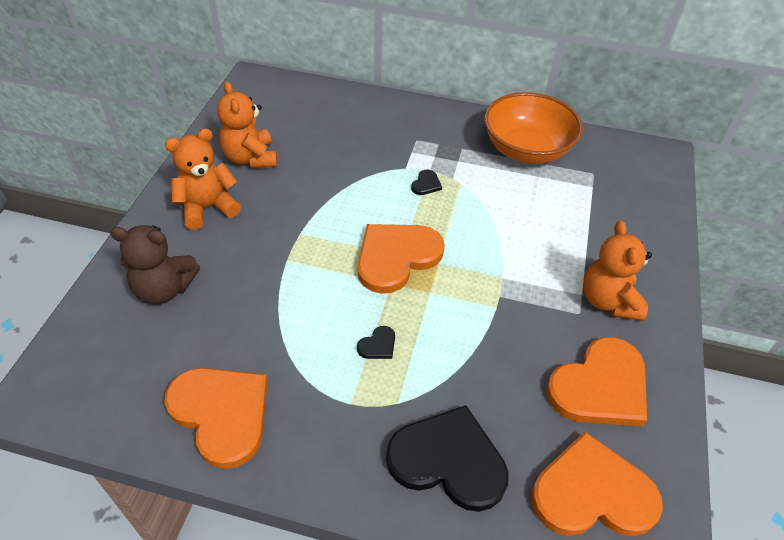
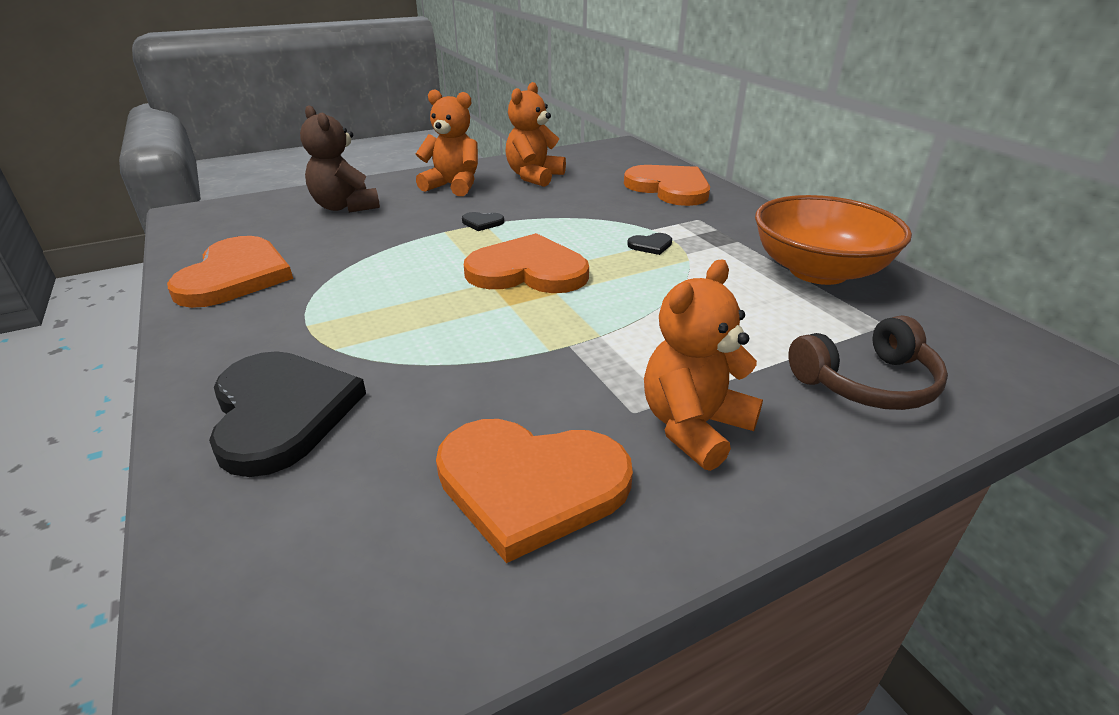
camera: 50 degrees right, 15 degrees down
(378, 345) = (399, 308): black heart -> black heart (482, 222)
(592, 492) = (326, 560): orange heart -> orange heart (669, 188)
(628, 220) = (867, 383): none -> brown headphones

